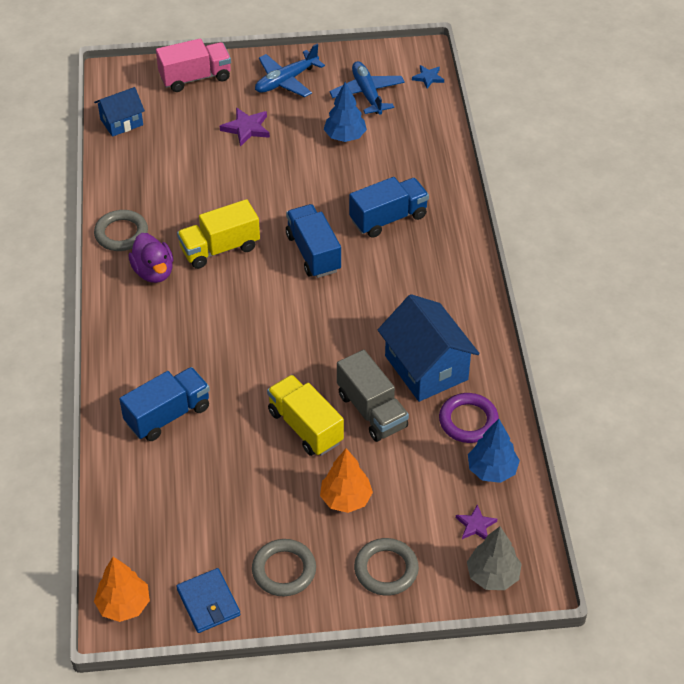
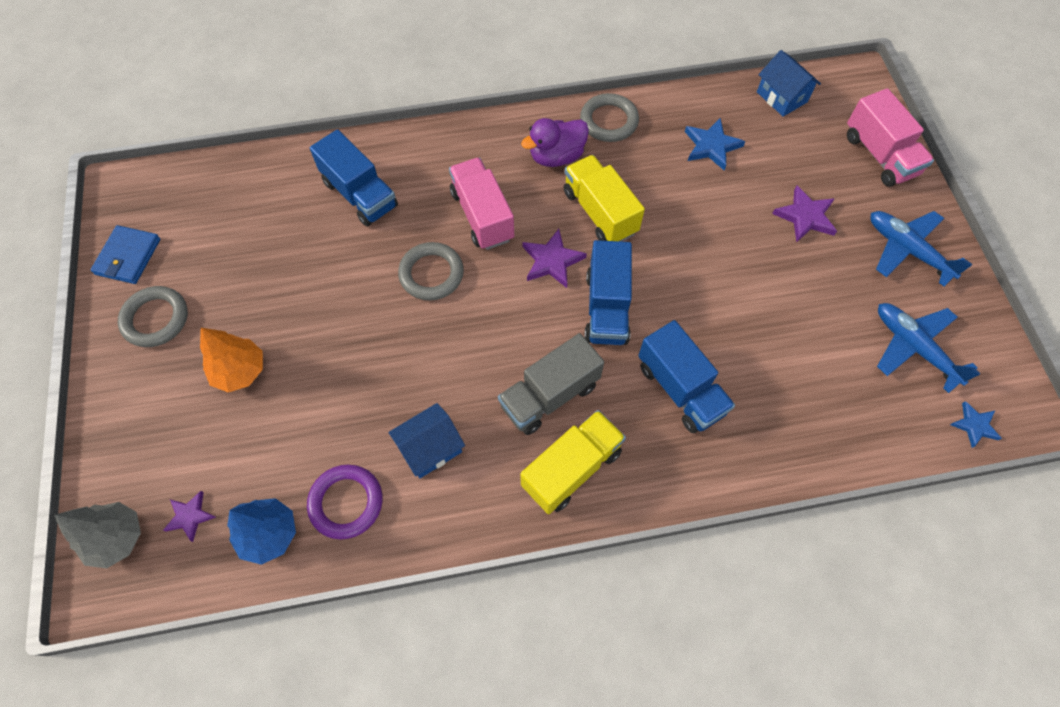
camera: 85 degrees right, 15 degrees up
(124, 605) = (136, 189): orange tree -> none
(164, 172) = (711, 146): none -> blue star
(208, 602) = (128, 256): blue wallet -> blue wallet turned 45 degrees counterclockwise
(209, 326) = (482, 216): none -> pink truck
(264, 283) = (552, 261): none -> purple star
(305, 427) = (341, 322): yellow truck -> yellow truck (571, 468)
(313, 253) = (606, 307): blue truck -> blue truck turned 120 degrees clockwise
(345, 136) = (821, 326): blue tree -> none
(367, 93) = (913, 347): blue plane -> blue plane turned 105 degrees counterclockwise
(372, 411) = (363, 390): grey truck -> grey truck (549, 395)
(386, 569) = (142, 419): grey ring -> grey ring (431, 274)
(426, 368) = (430, 448): blue house -> blue house, size x0.59

